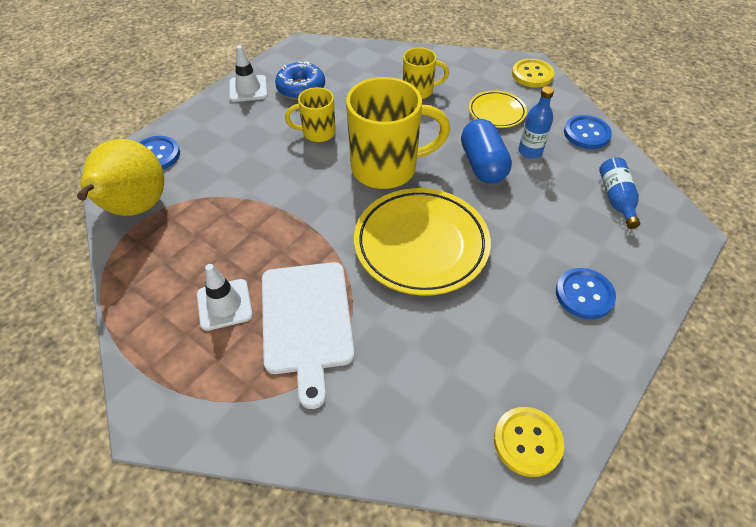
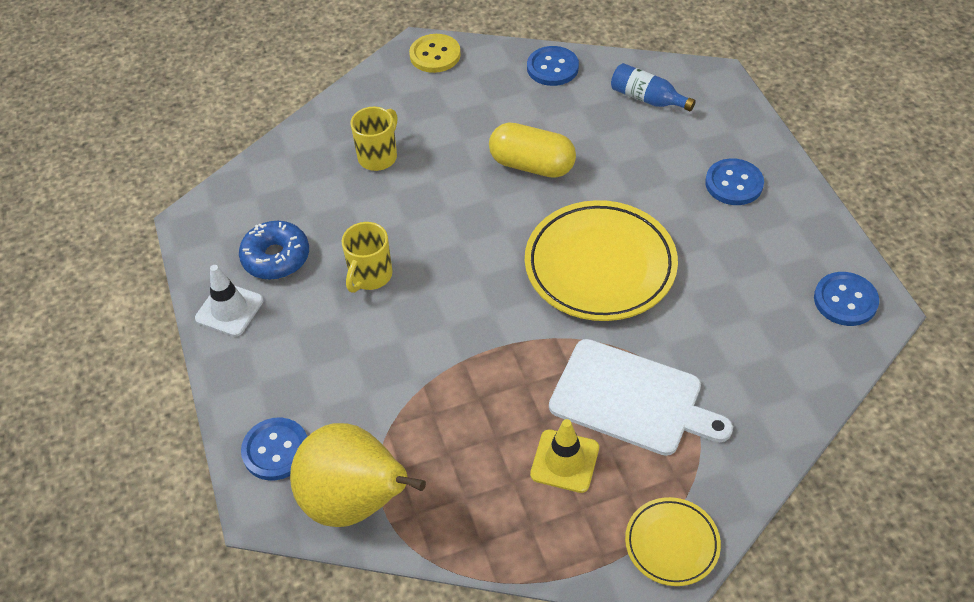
camera: 55 degrees left, 0 degrees up
(224, 304) = (564, 461): white traffic cone -> yellow traffic cone
(387, 168) = (476, 242): yellow mug -> none
(482, 164) = (532, 165): blue capsule -> yellow capsule
(496, 112) = (467, 113): yellow plate -> yellow plate (672, 544)
(527, 442) = (845, 300): yellow button -> blue button
(530, 151) = (542, 121): blue bottle -> none

